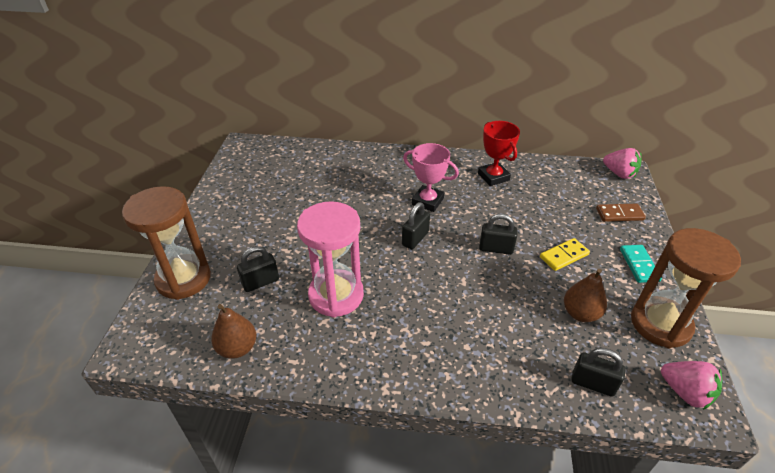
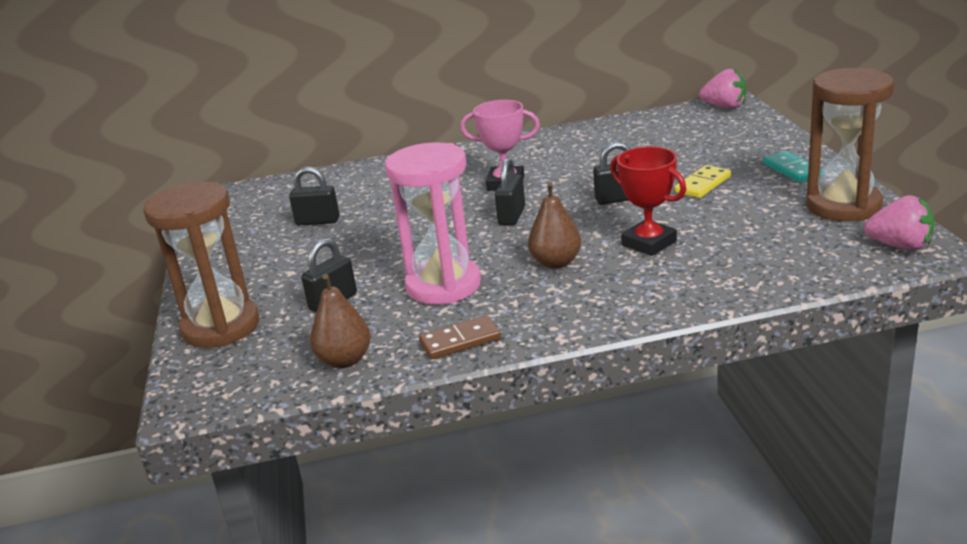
camera: 15 degrees left, 15 degrees down
(493, 177) = (574, 144): red trophy -> red trophy (649, 243)
(580, 313) = (750, 221): brown pear -> brown pear (556, 263)
(592, 383) = (798, 267): black padlock -> black padlock (318, 221)
(619, 214) = (745, 137): brown domino -> brown domino (460, 341)

